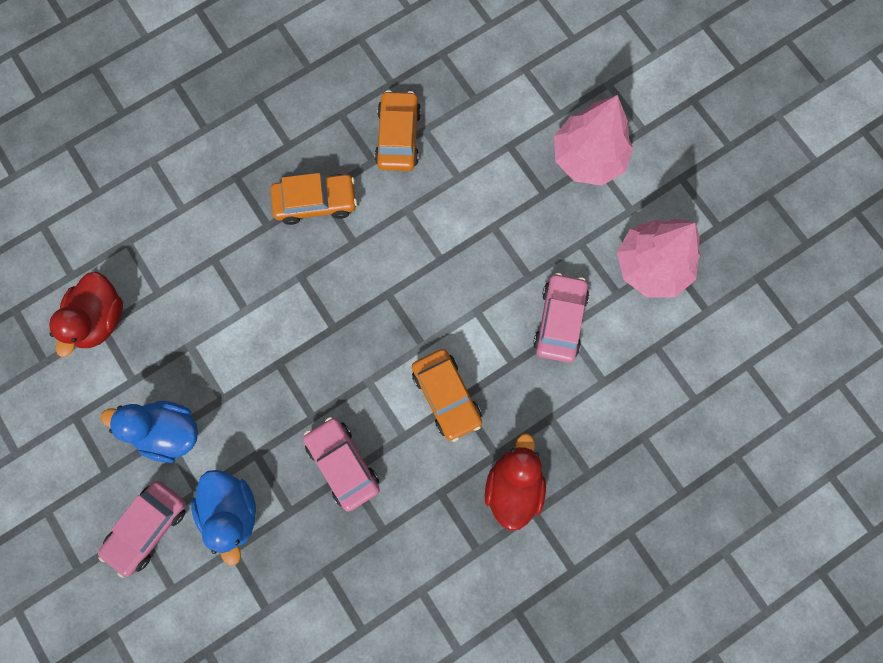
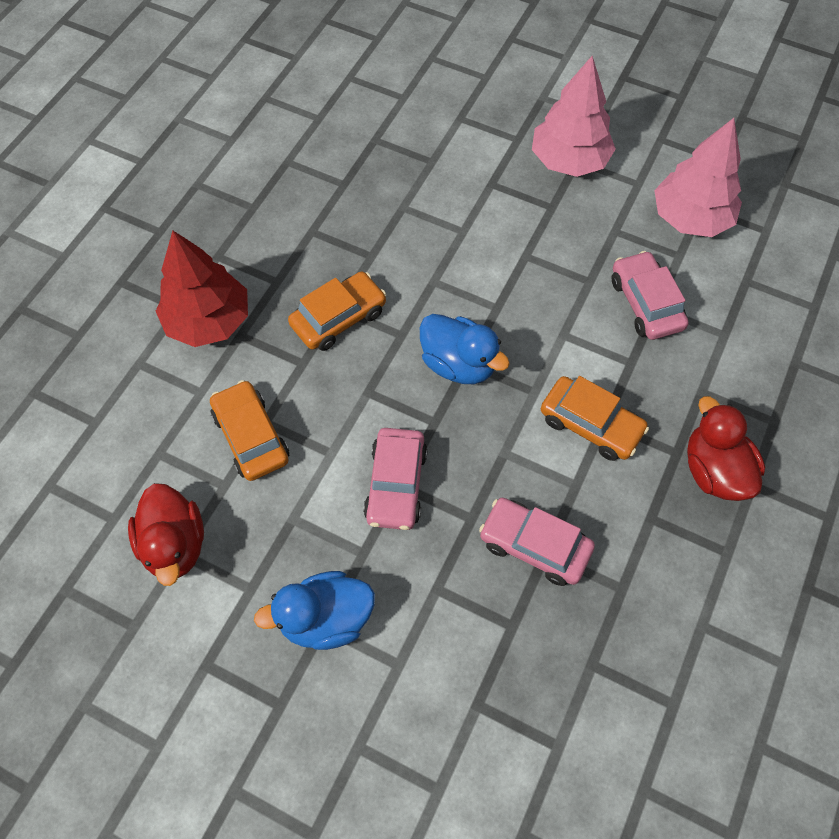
camera: 30 degrees left, 15 degrees down
(148, 527) = (367, 736): pink car -> pink car (396, 484)
(219, 152) = (208, 321): none -> red tree
(232, 510) = (450, 661): blue duck -> blue duck (459, 364)
(398, 137) = (382, 224): orange car -> orange car (251, 437)

